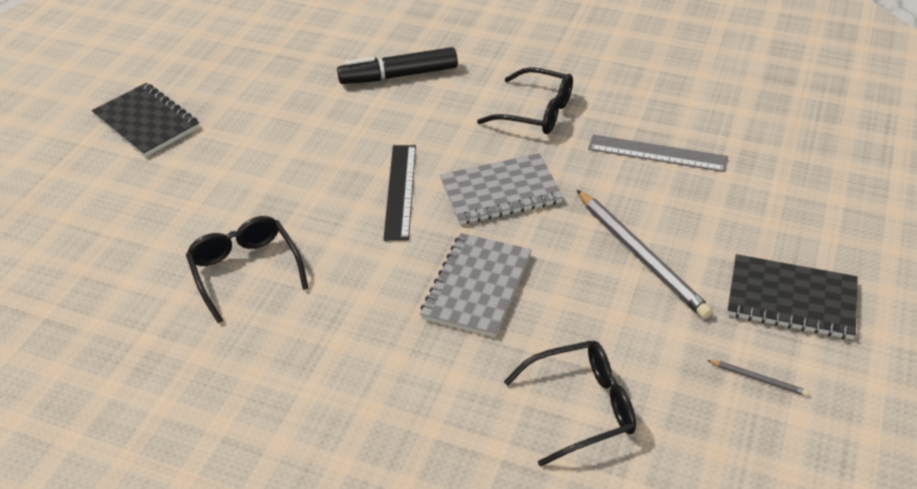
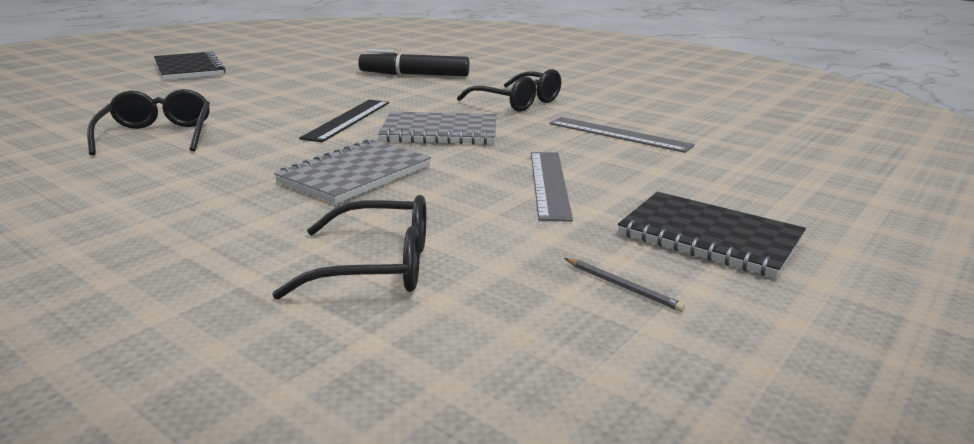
camera: 15 degrees right, 20 degrees down
(641, 256) = (549, 184): grey pencil -> grey ruler

